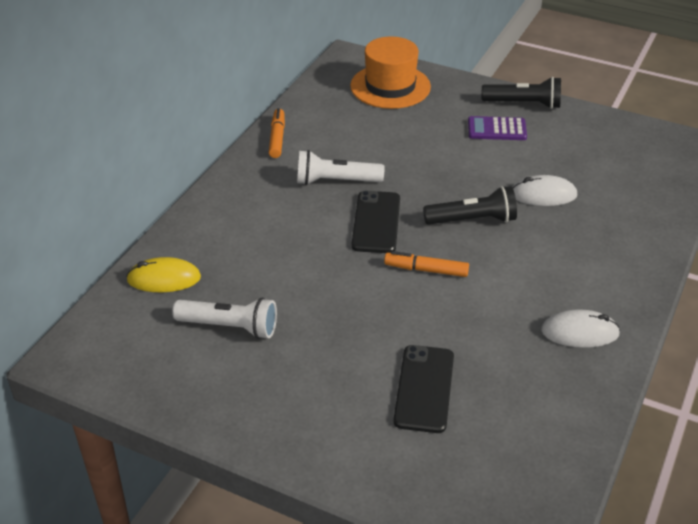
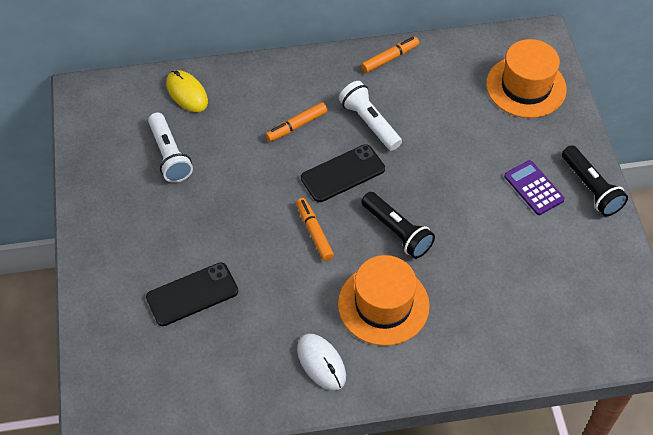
camera: 55 degrees right, 15 degrees up
(290, 225) = (296, 126): none -> orange marker
(543, 195) = (471, 262): white mouse -> none
(545, 264) = (383, 305): none -> orange hat

